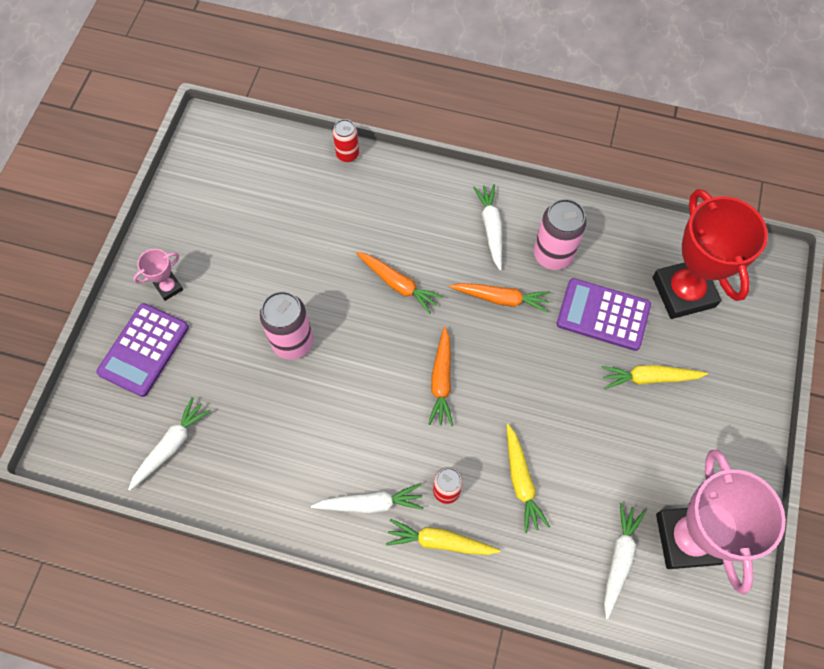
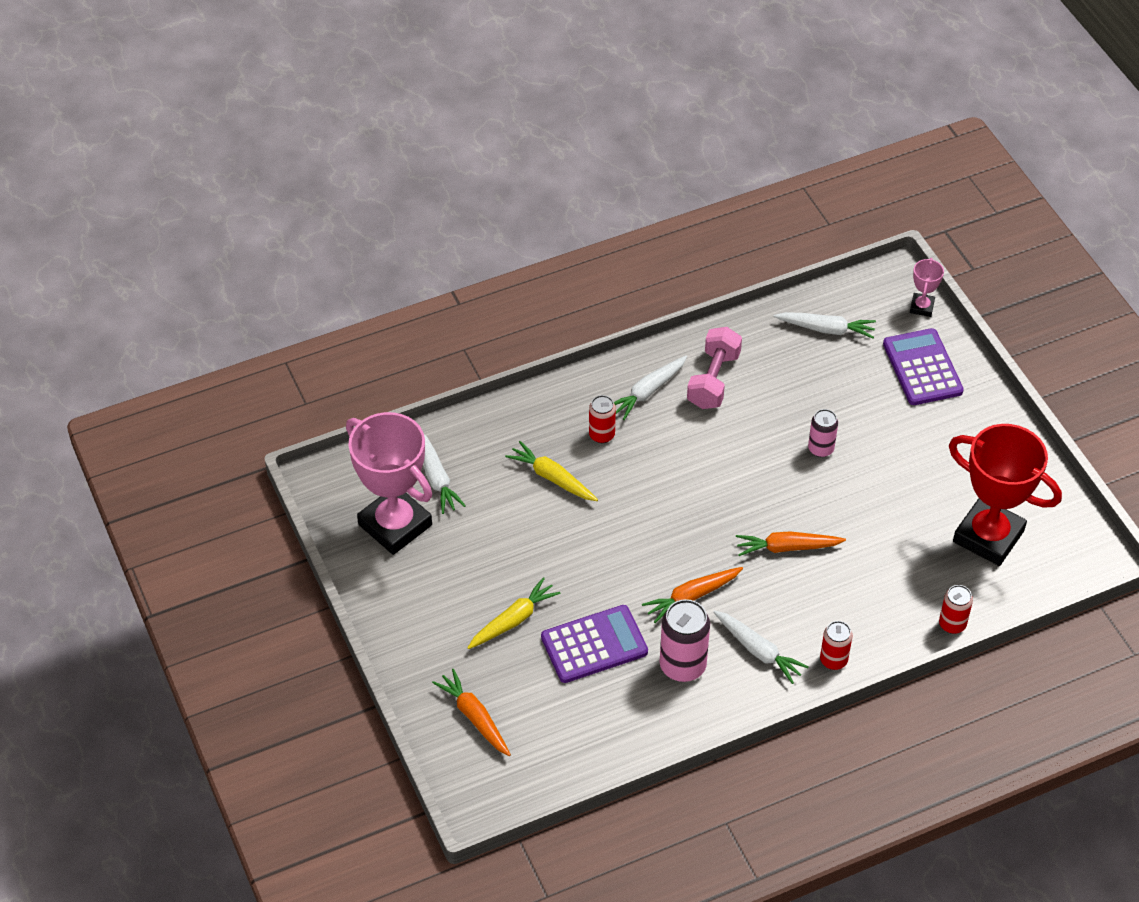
camera: 140 degrees right, 15 degrees down
(169, 287) = (960, 418): pink trophy -> pink trophy (922, 307)
(171, 446) = (826, 329): white carrot -> white carrot turned 75 degrees counterclockwise
(292, 342) = (820, 449): pink can -> pink can, size x0.60
(308, 471) = (713, 380): none -> pink dumbbell
(440, 541) = (576, 403): yellow carrot -> none
(441, 380) = (678, 502): orange carrot -> orange carrot (474, 717)
(447, 187) = (833, 660): none -> red can
(683, 292) = (540, 715): red trophy -> red trophy (988, 536)

